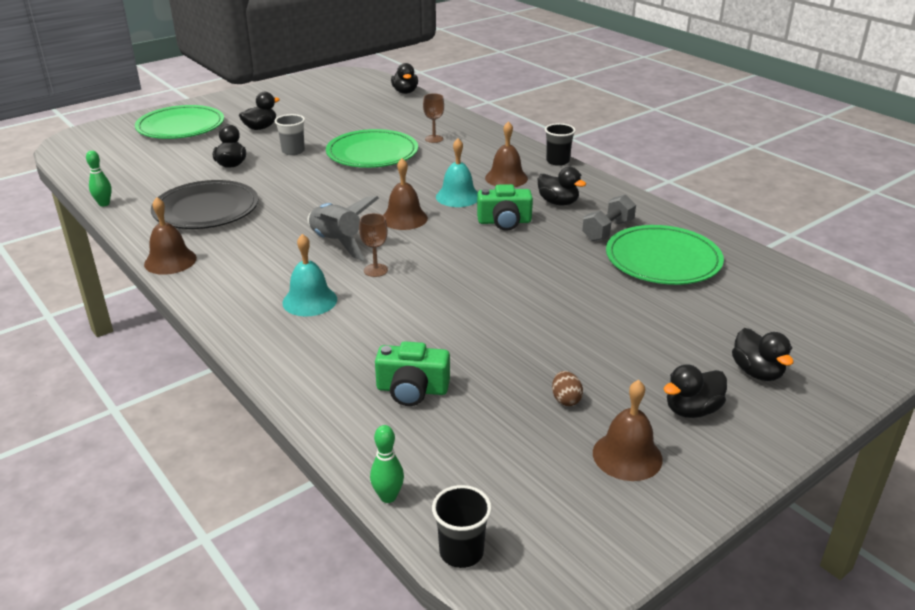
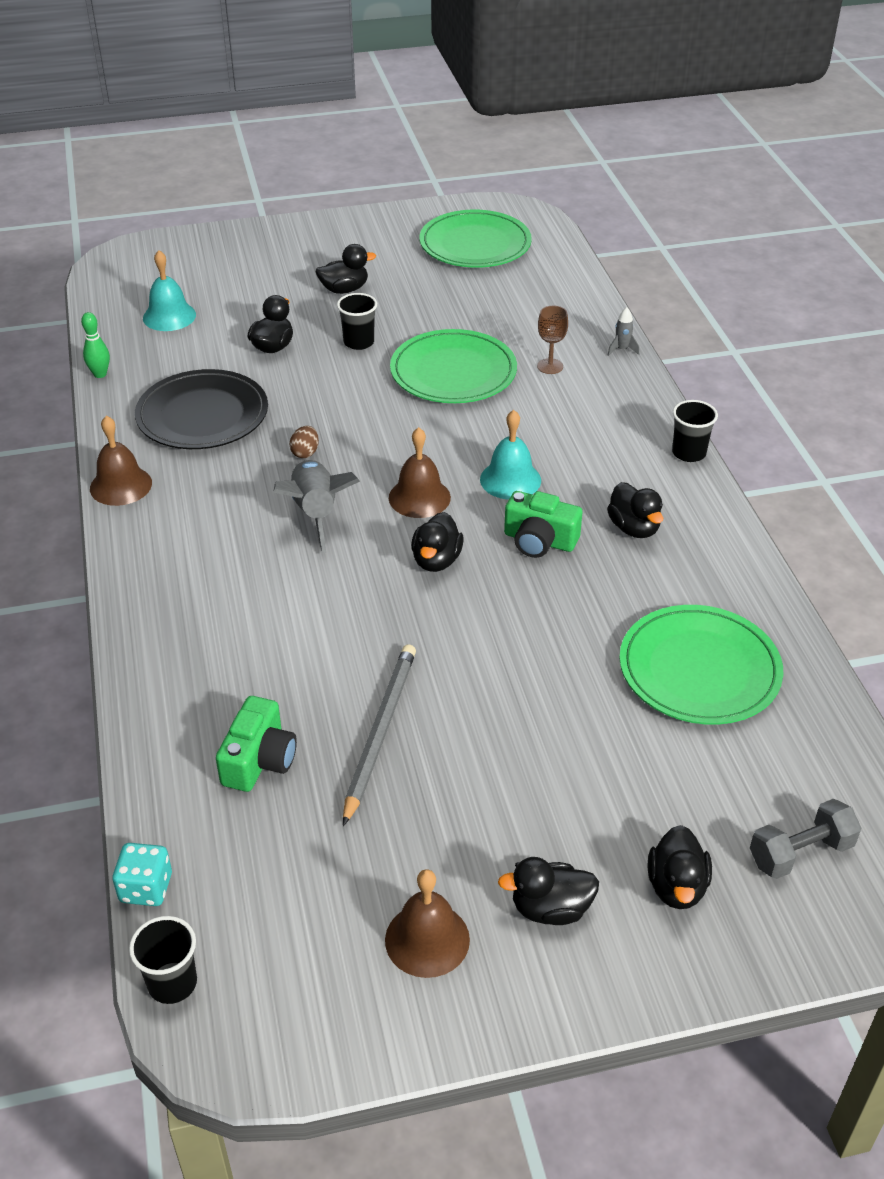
camera: 25 degrees right, 10 degrees up
(181, 126) = (252, 264): green plate -> green plate (475, 244)
(293, 151) = (359, 342): grey cup -> black cup
(310, 301) = (231, 594): turquoise bell -> turquoise bell (169, 316)
(375, 270) = (332, 571): brown goblet -> none
(388, 497) = (146, 888): green bowling pin -> turquoise dice
(405, 92) = (571, 266): black duck -> black duck (436, 560)
(412, 389) = (259, 760): green camera -> green camera turned 105 degrees counterclockwise
(472, 123) = (622, 350): none -> grey rocket
(487, 348) = (380, 732): none -> grey pencil
(506, 178) = (596, 464): brown bell -> none
(566, 400) = (415, 838): brown egg -> brown egg (305, 453)
(608, 231) = (663, 597): grey dumbbell -> grey dumbbell (800, 853)

